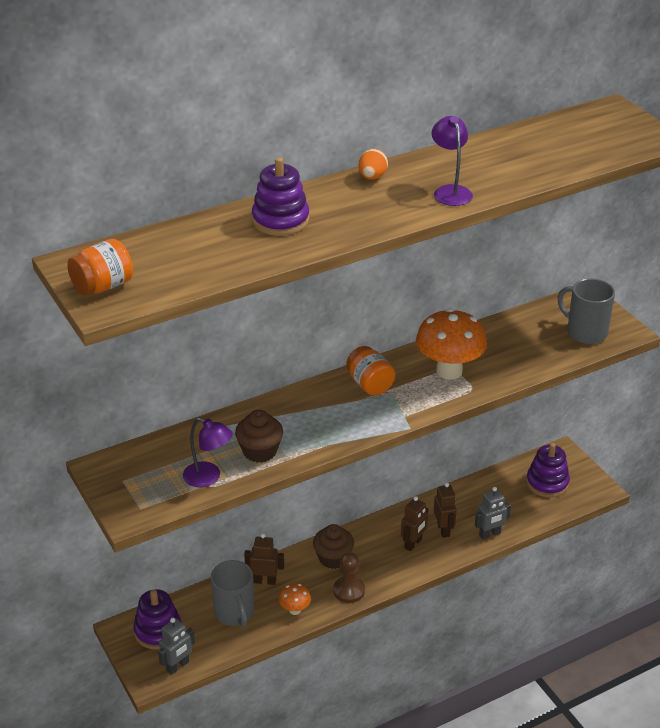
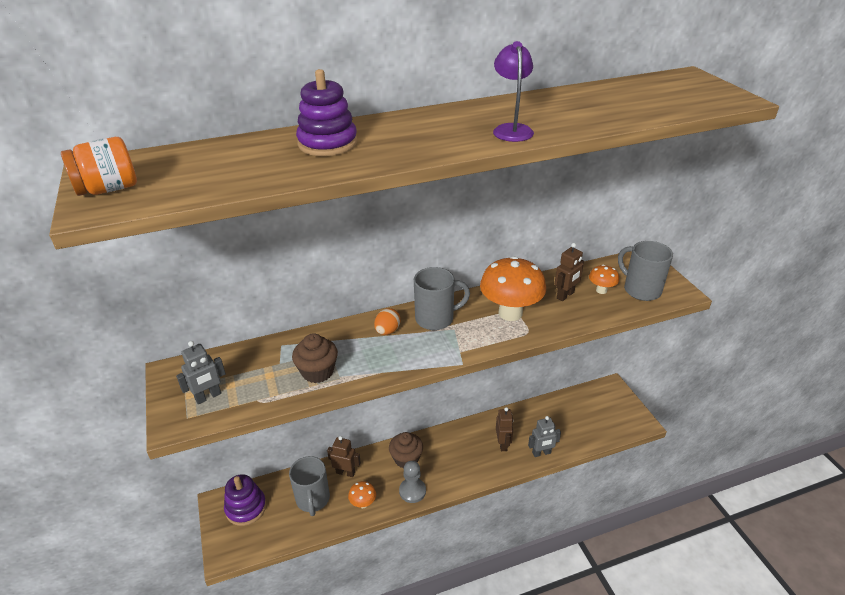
camera: 10 degrees right, 0 degrees up
(178, 666) = (251, 545): grey robot -> grey robot (208, 397)
(208, 477) = (261, 393): purple lamp -> none
(349, 591) = (412, 491): brown pawn -> grey pawn
(370, 384) = (436, 319): orange jar -> grey mug
(372, 177) = (436, 114): orange egg -> orange egg (387, 331)
(413, 544) = (475, 454): brown robot -> brown robot (565, 295)
(543, 337) = (601, 290): none -> orange mushroom
(547, 483) = (596, 412): purple stacking toy -> none

